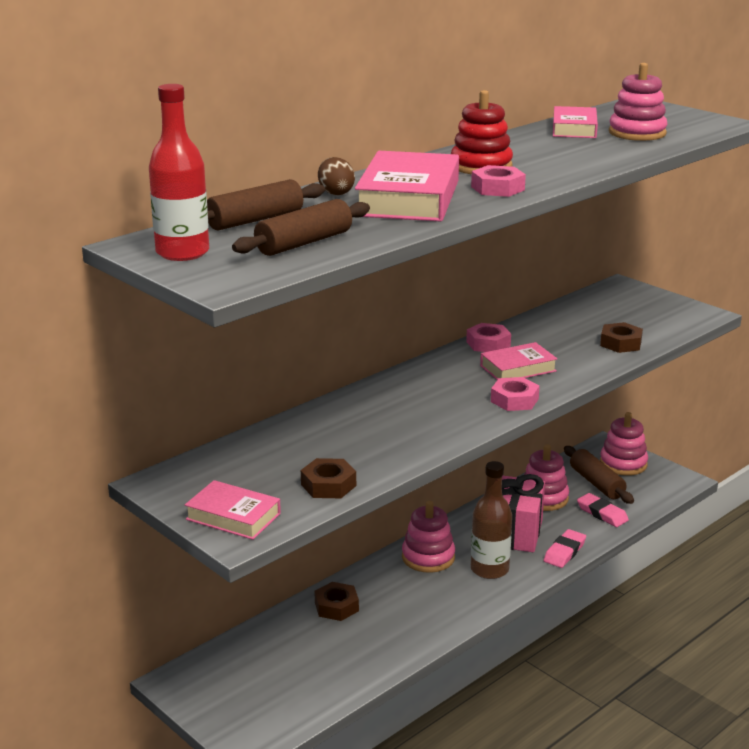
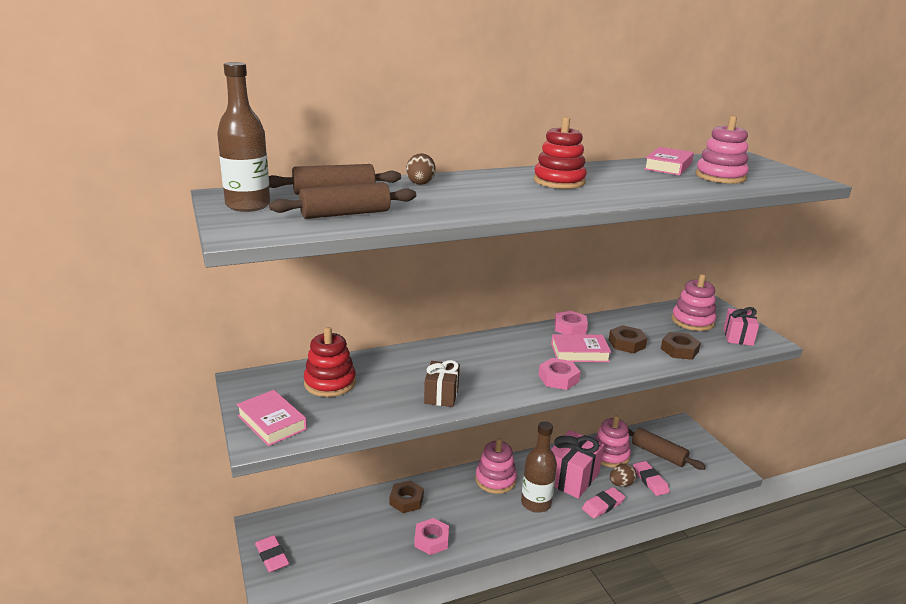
camera: 20 degrees right, 0 degrees up
(182, 253) = (248, 205): red bottle -> brown bottle
(213, 708) = (272, 556): none -> pink eraser
(262, 462) = (330, 383): none -> red stacking toy
(328, 485) = (361, 415): brown nut -> brown nut (626, 344)
(401, 445) = (441, 395): none -> brown gift
(408, 198) = (471, 195): pink book -> none
(497, 188) = (553, 199): pink nut -> pink nut (431, 540)
(572, 525) = (621, 484): none -> brown egg
(596, 483) = (658, 454): brown rolling pin -> brown rolling pin turned 45 degrees counterclockwise
(623, 464) = (688, 443): pink stacking toy -> pink stacking toy (692, 321)
(671, 316) = (738, 337): none -> pink gift

